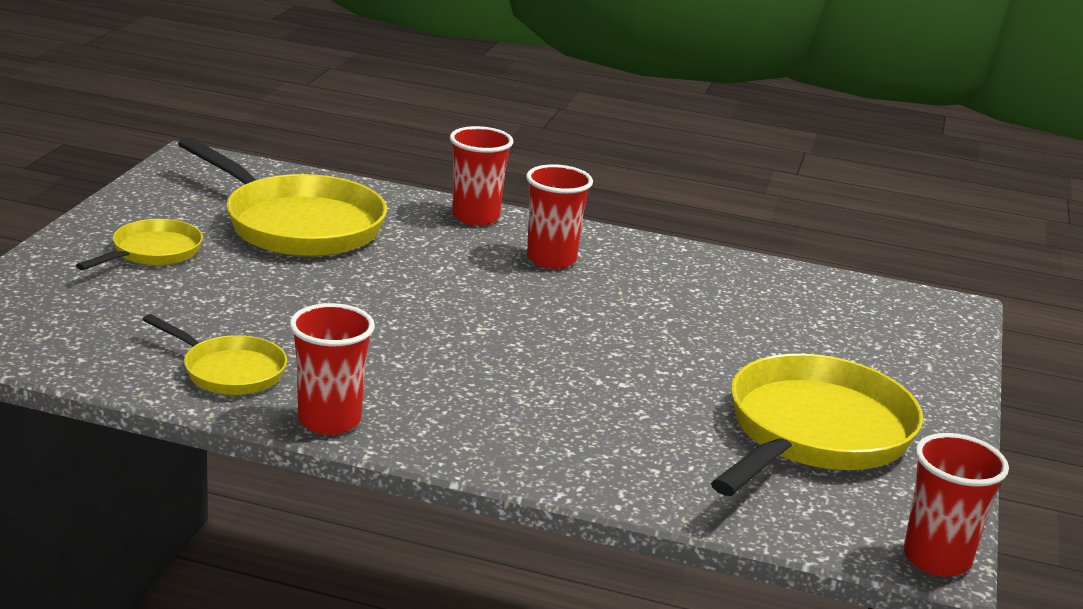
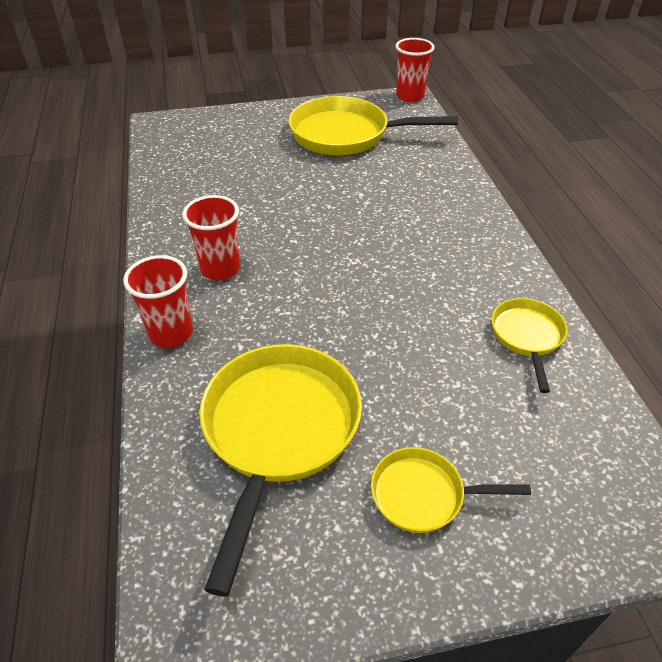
camera: 115 degrees left, 20 degrees up
(329, 420) = (520, 271): red cup -> none

